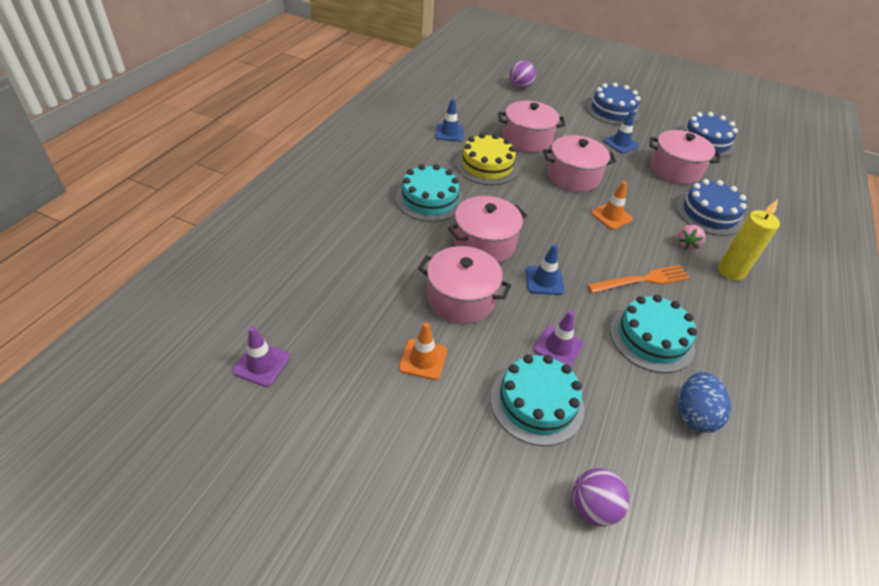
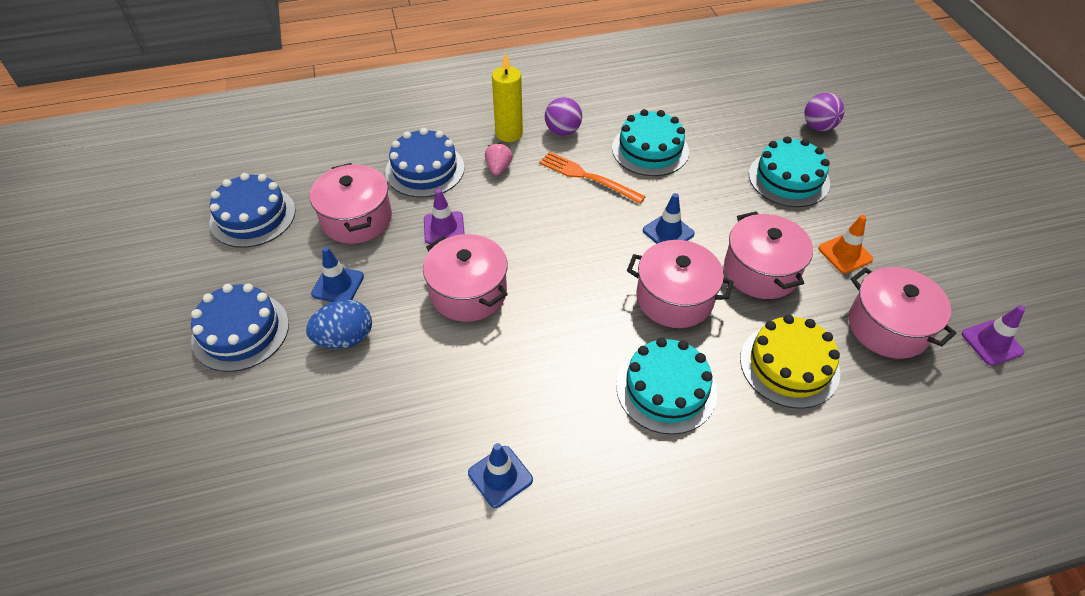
camera: 125 degrees left, 5 degrees up
(487, 166) = (536, 381): yellow cake -> yellow cake (789, 365)
(520, 87) = (251, 484): purple ball -> purple ball (563, 131)
(527, 139) = (424, 379): pink pot -> pink pot (888, 327)
(558, 347) = (727, 191): purple traffic cone -> purple traffic cone (444, 228)
(611, 216) = (512, 231): orange traffic cone -> none
(687, 244) = (498, 168): pink strawberry -> pink strawberry turned 75 degrees counterclockwise
(693, 414) = (694, 111): blue egg -> blue egg (345, 338)

